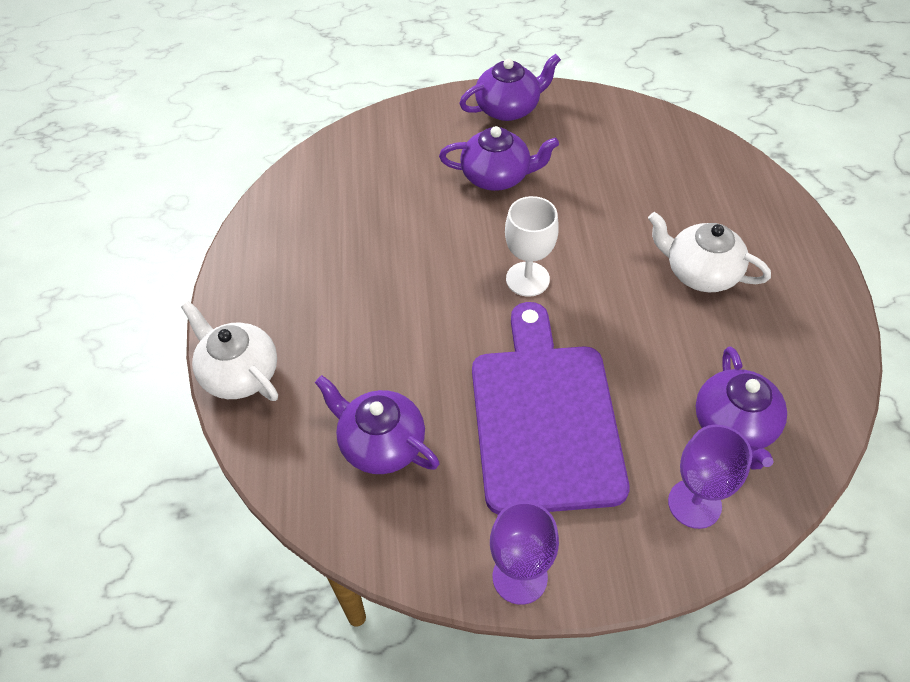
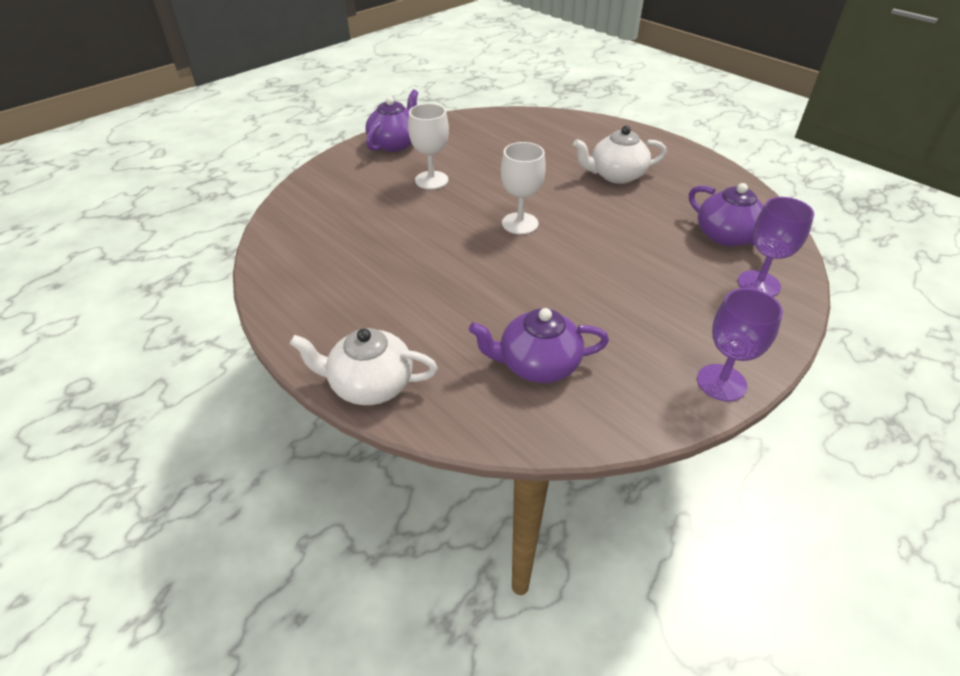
camera: 40 degrees left, 10 degrees down
(497, 176) = (431, 180): purple teapot -> white goblet
(545, 418) = (624, 289): purple cutting board -> none

